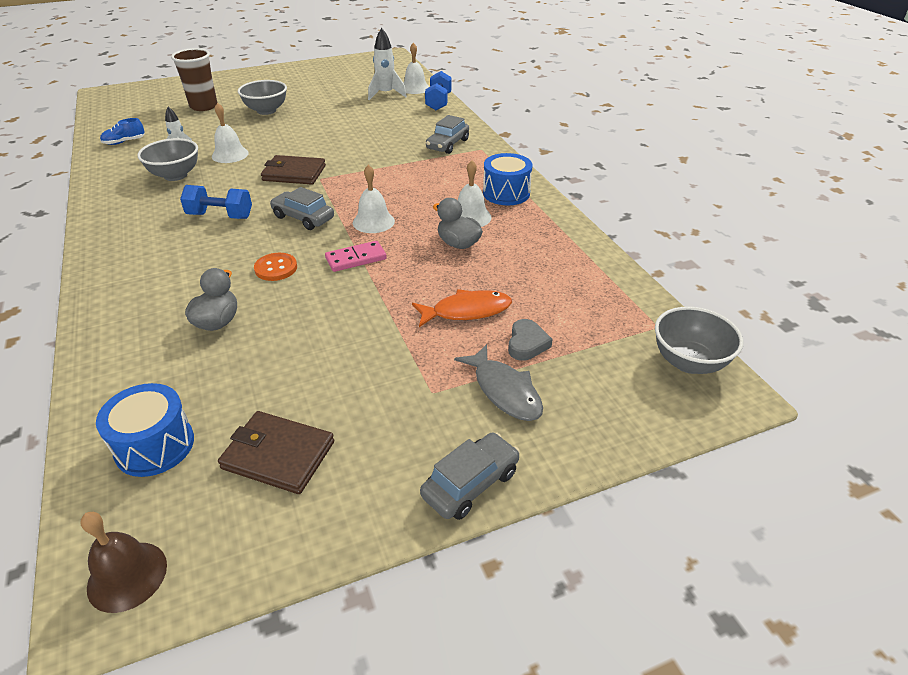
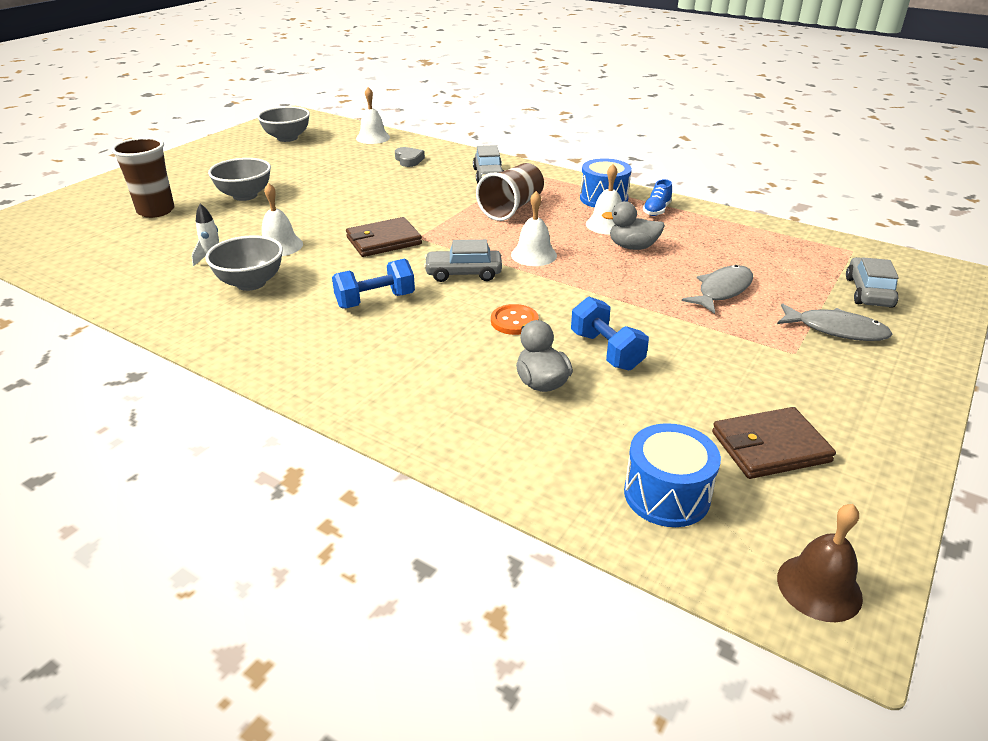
camera: 35 degrees left, 5 degrees down
(124, 142) = (116, 272): blue shoe -> blue shoe (656, 210)
(356, 259) = (571, 287): pink domino -> none
(386, 94) = (353, 150): white rocket -> none
(420, 177) = (512, 208): none -> brown cup
(438, 102) = (418, 144): blue dumbbell -> blue dumbbell (606, 351)
(466, 311) = (722, 290): orange fish -> grey fish
(470, 484) = (915, 394): grey car -> grey car (868, 292)
(527, 343) = (797, 294): grey heart -> grey heart (409, 160)
(689, 362) = (903, 264): grey bowl -> grey bowl (287, 138)

